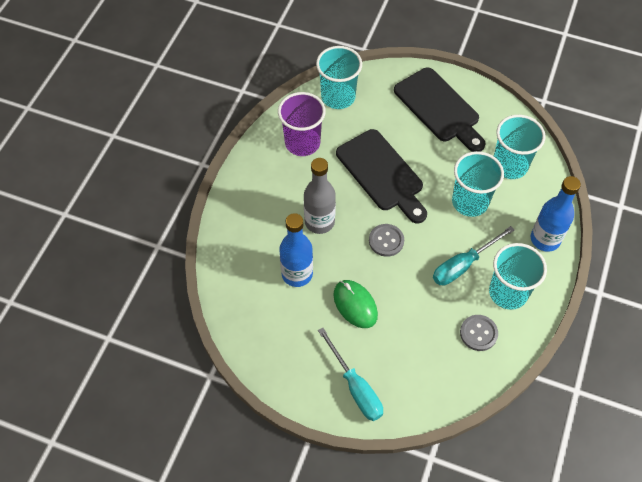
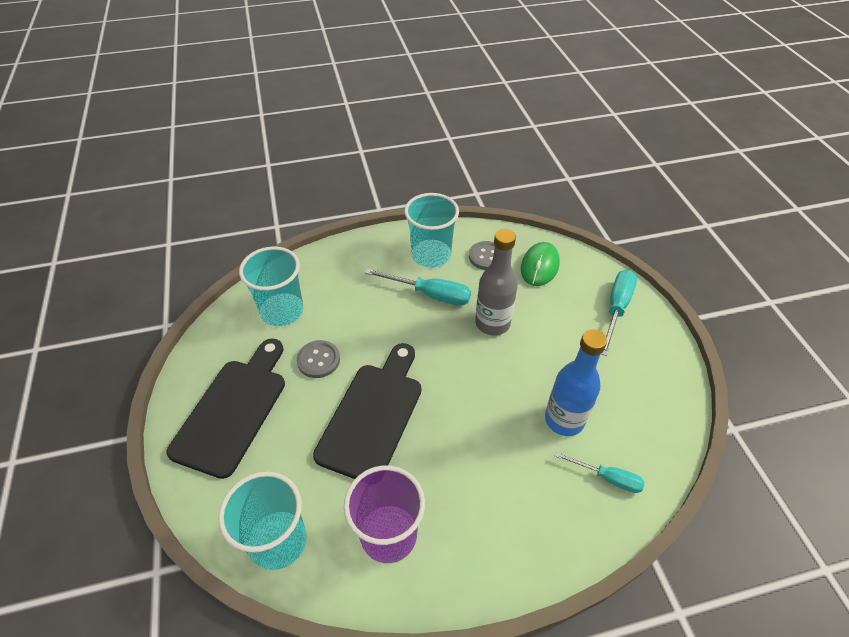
camera: 125 degrees left, 10 degrees down
(244, 267) = (607, 478): none -> turquoise screwdriver
(319, 222) = (486, 439): grey bottle -> grey bottle (492, 323)
(355, 305) = (546, 351): green mouse -> green mouse (539, 266)
(386, 241) = (455, 364): grey button -> grey button (318, 360)
(470, 202) = (353, 321): turquoise cup -> none
(545, 239) = (354, 254): blue bottle -> none

